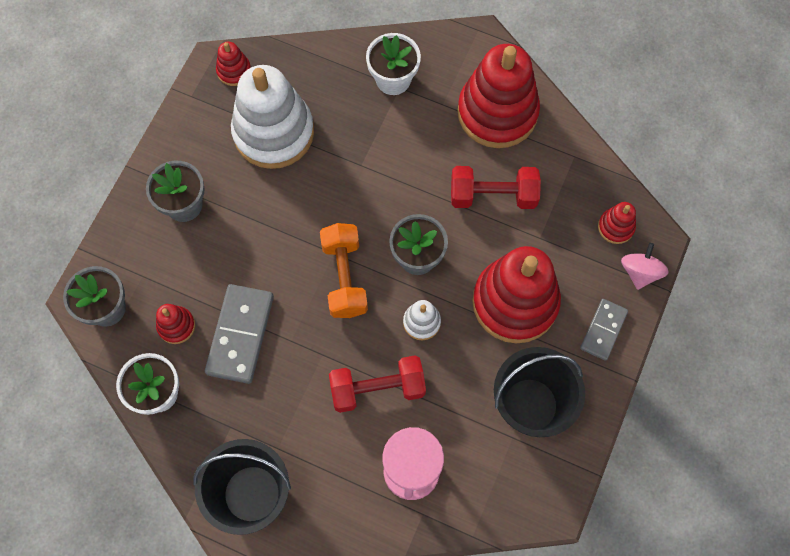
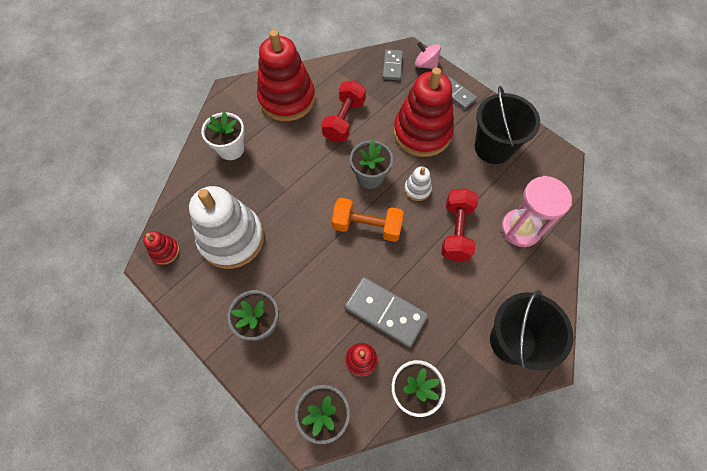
camera: 70 degrees left, 5 degrees down
(616, 227) = (392, 66): red stacking toy -> grey domino

